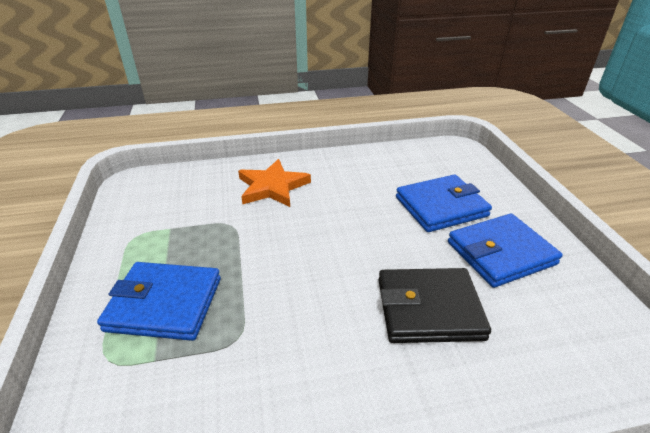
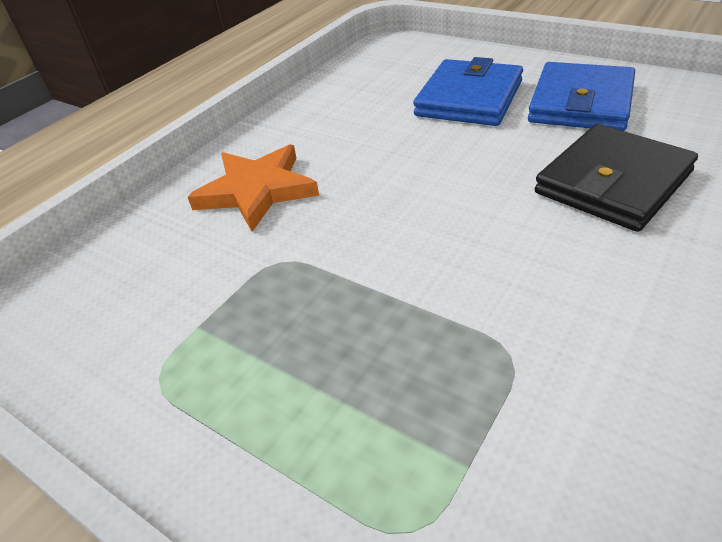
camera: 40 degrees left, 5 degrees up
(164, 304) = (361, 404): blue wallet -> none

